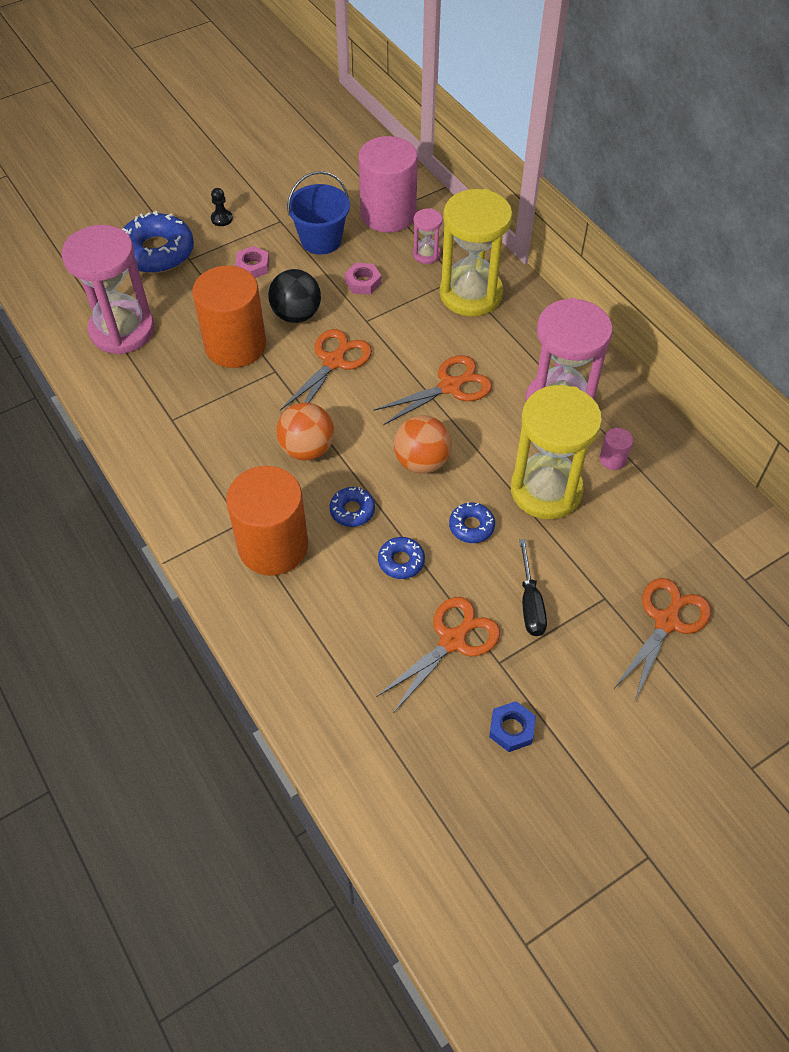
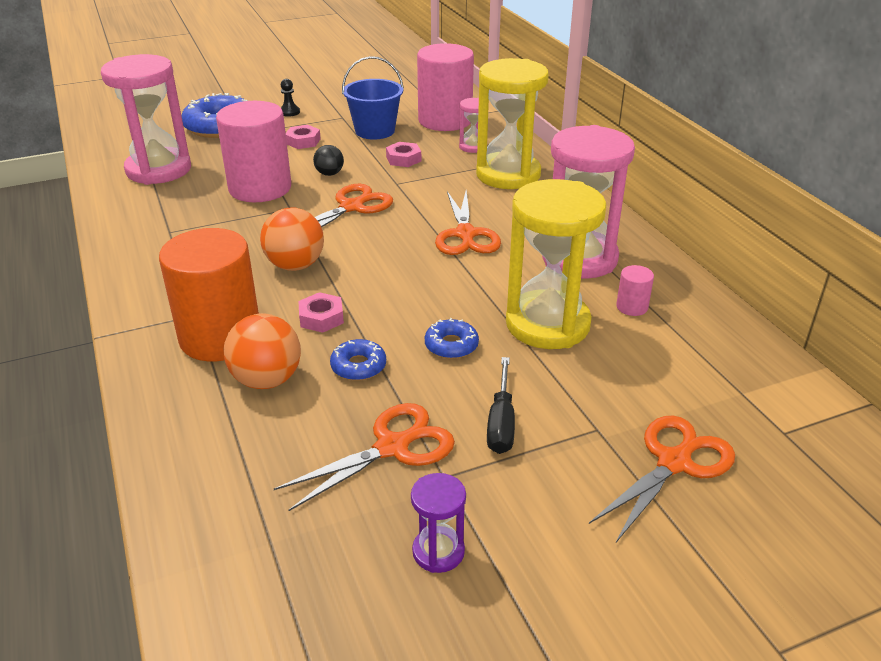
camera: 10 degrees right, 20 degrees down
(235, 345) = (260, 188): orange cylinder -> pink cylinder
(296, 314) = (329, 174): black ball -> black ball, size x0.58
(352, 510) = (321, 318): blue donut -> pink nut
(422, 461) = (414, 287): orange ball -> orange ball (267, 380)
(450, 386) = (465, 235): orange scissors -> orange scissors turned 105 degrees clockwise
(511, 729) = (438, 552): blue nut -> purple hourglass

